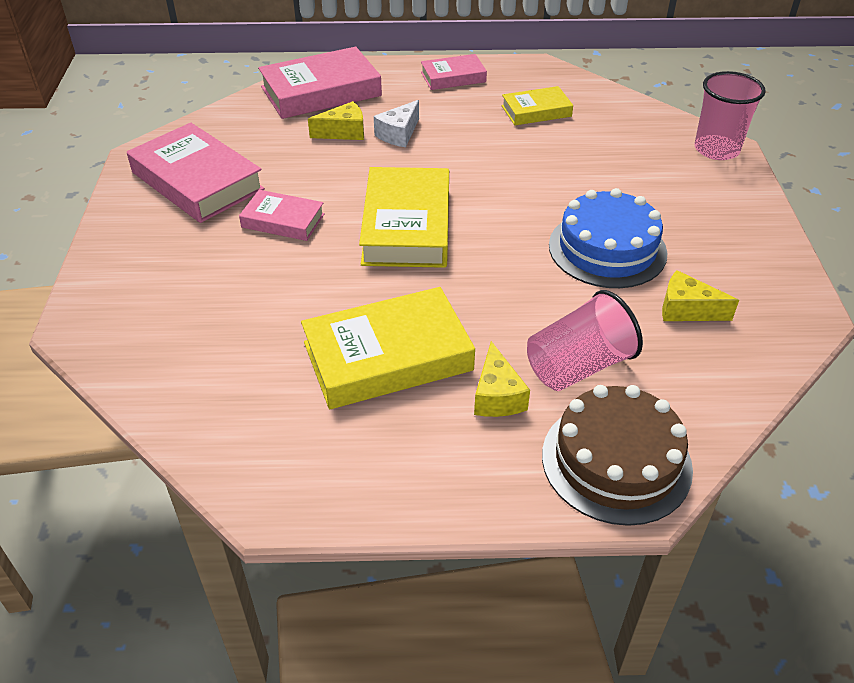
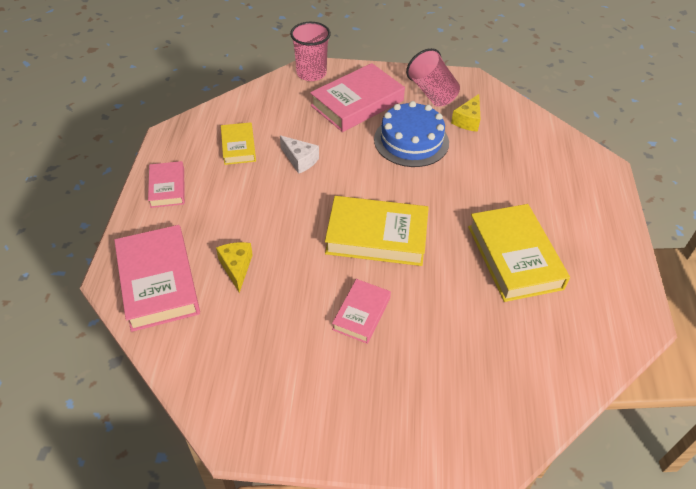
camera: 85 degrees left, 5 degrees up
(197, 181) = (291, 381): pink book -> pink book (357, 103)
(399, 134) = (249, 231): white cheese -> white cheese (300, 160)
(497, 396) = (543, 209): yellow cheese -> none
(578, 366) = (516, 172): pink cup -> pink cup (432, 93)
(616, 461) = (584, 170): brown cake -> none

